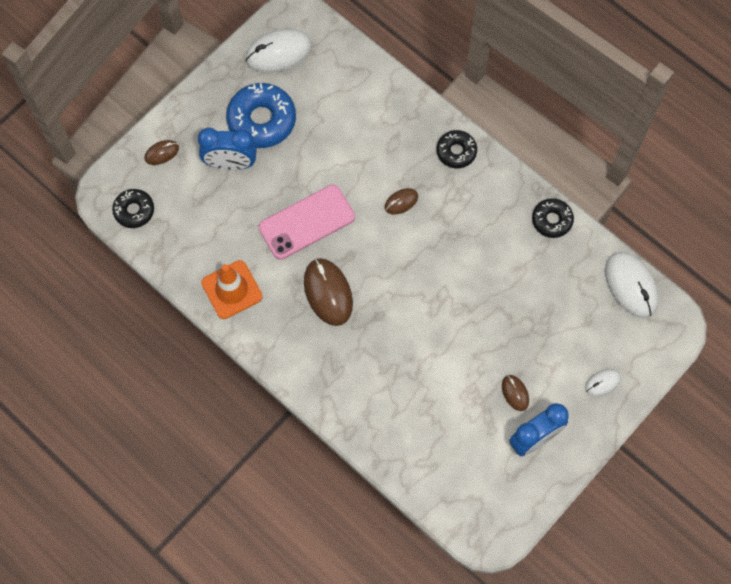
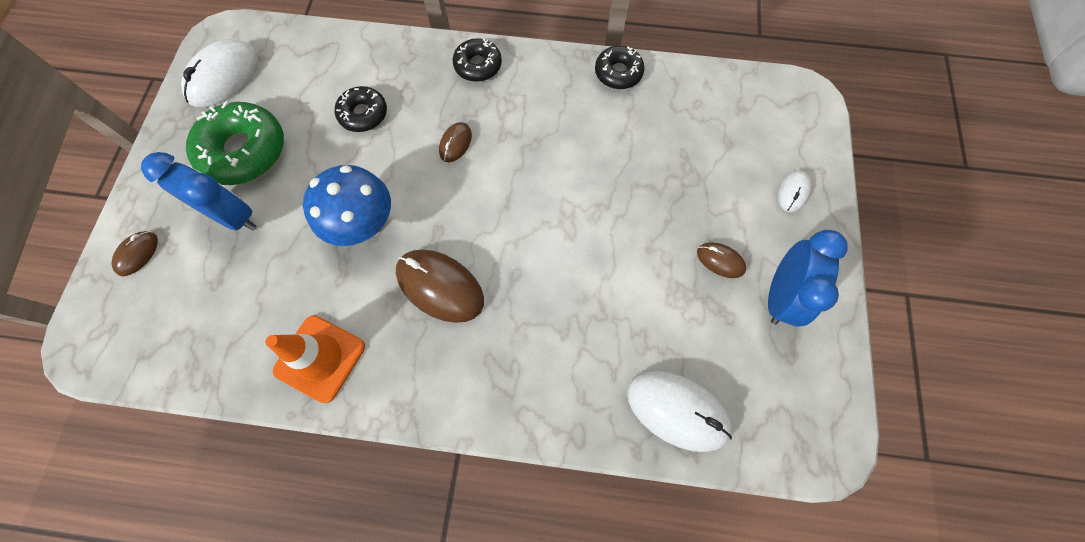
camera: 35 degrees left, 0 degrees up
(134, 211) = (135, 342): black donut -> black donut (363, 114)
(231, 164) = (233, 216): blue clock -> blue clock turned 120 degrees counterclockwise
(262, 120) = (244, 151): blue donut -> green donut
(307, 222) = (364, 225): pink phone -> blue mushroom
(631, 286) = (738, 86): white mouse -> white mouse (677, 410)

